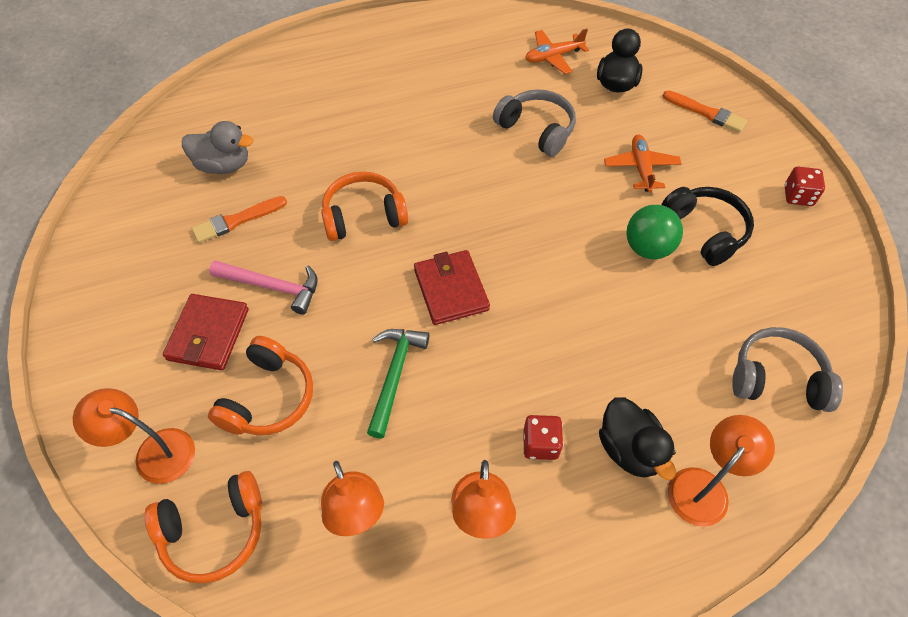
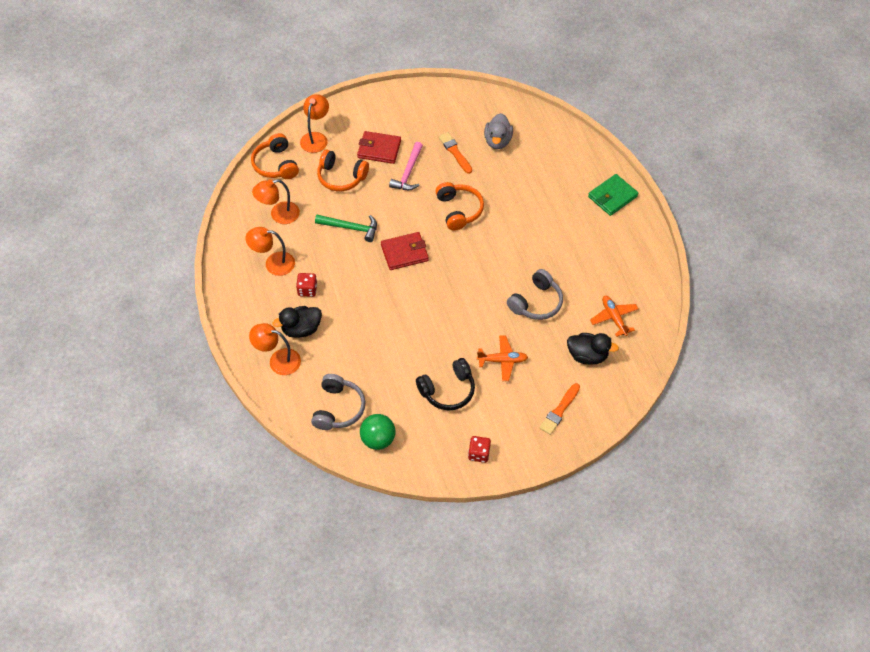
camera: 90 degrees right, 0 degrees up
(351, 47) = (612, 196): none -> green wallet
(648, 248) = (434, 355): green ball -> green ball (378, 439)
(705, 486) = (278, 360): orange lamp -> orange lamp turned 150 degrees clockwise

